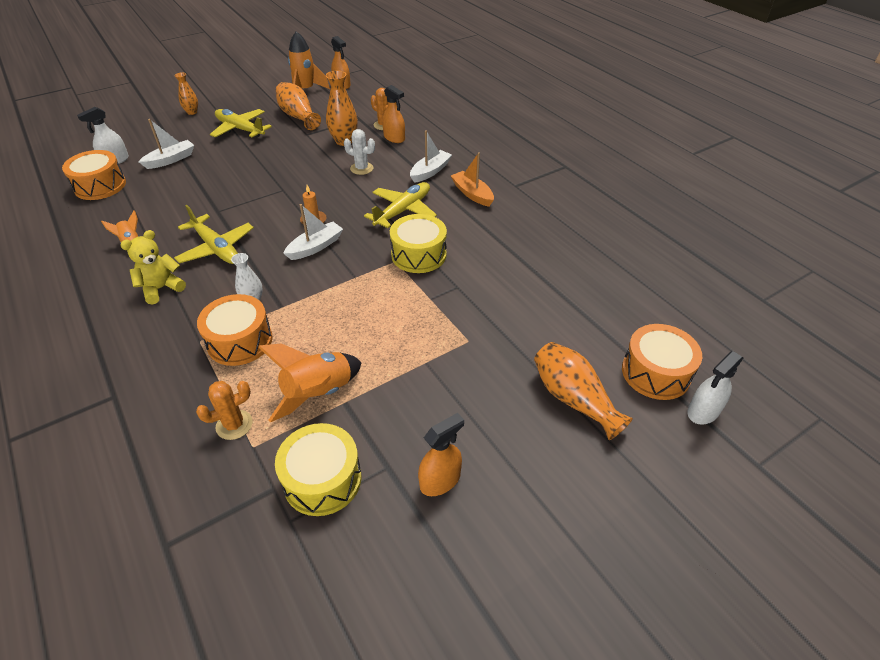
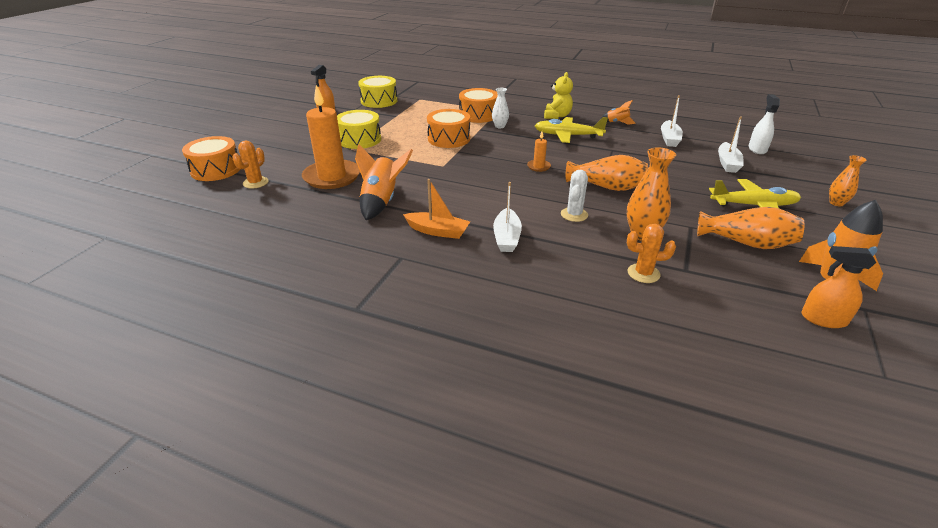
camera: 145 degrees right, 10 degrees down
(100, 186) = (717, 135): orange drum -> orange drum (449, 139)
(234, 425) = (436, 100): orange cactus -> orange cactus (255, 182)
(315, 247) = (509, 155): white boat -> white boat (669, 139)
(318, 393) = (412, 114): orange rocket -> orange rocket (381, 202)
(361, 168) = (574, 214): white cactus -> white cactus turned 60 degrees counterclockwise
(394, 138) = (602, 261): orange spray bottle -> none
(403, 211) = (482, 195): yellow plane -> none
(418, 255) = (430, 174): yellow drum -> yellow drum (359, 139)
(520, 294) = (332, 177): none -> orange candle
(573, 399) = (270, 147): orange vase -> orange vase (607, 187)
(703, 411) = (183, 163): white spray bottle -> none

